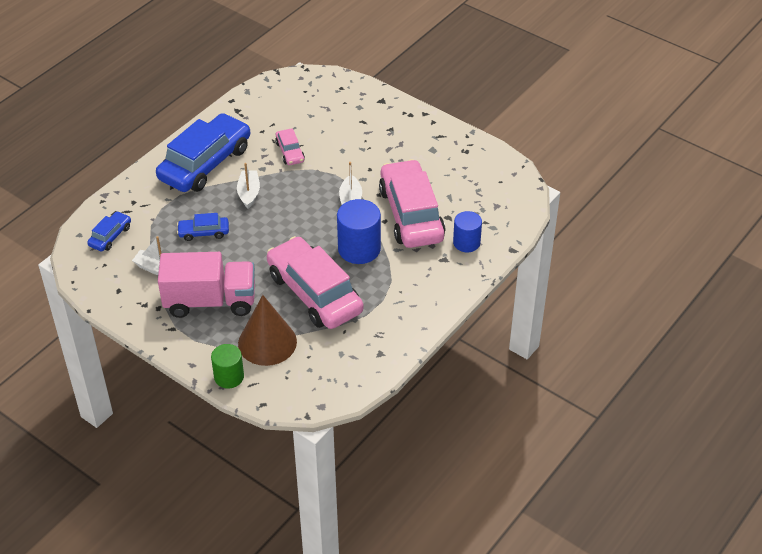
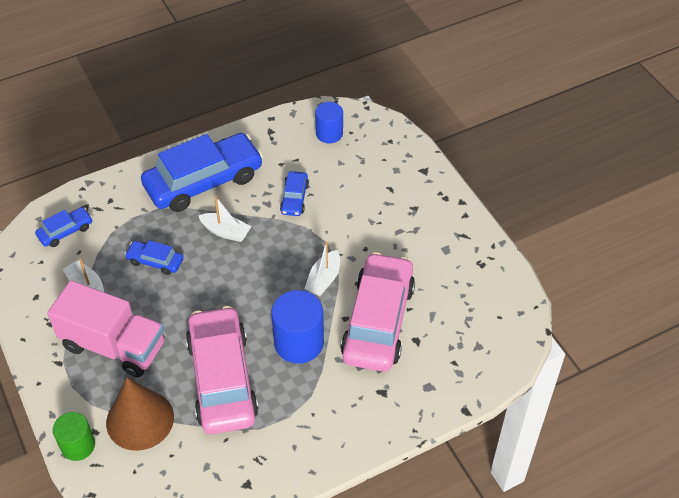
camera: 25 degrees right, 5 degrees up
(249, 193) = (226, 232): white boat -> white boat turned 90 degrees clockwise
(290, 152) = (294, 198): pink car -> blue car
(466, 243) = (418, 381): blue cylinder -> blue cylinder (329, 133)

